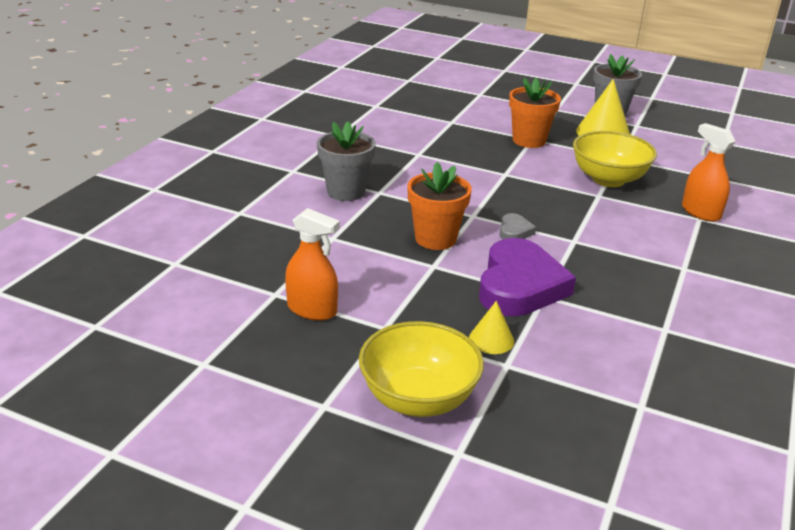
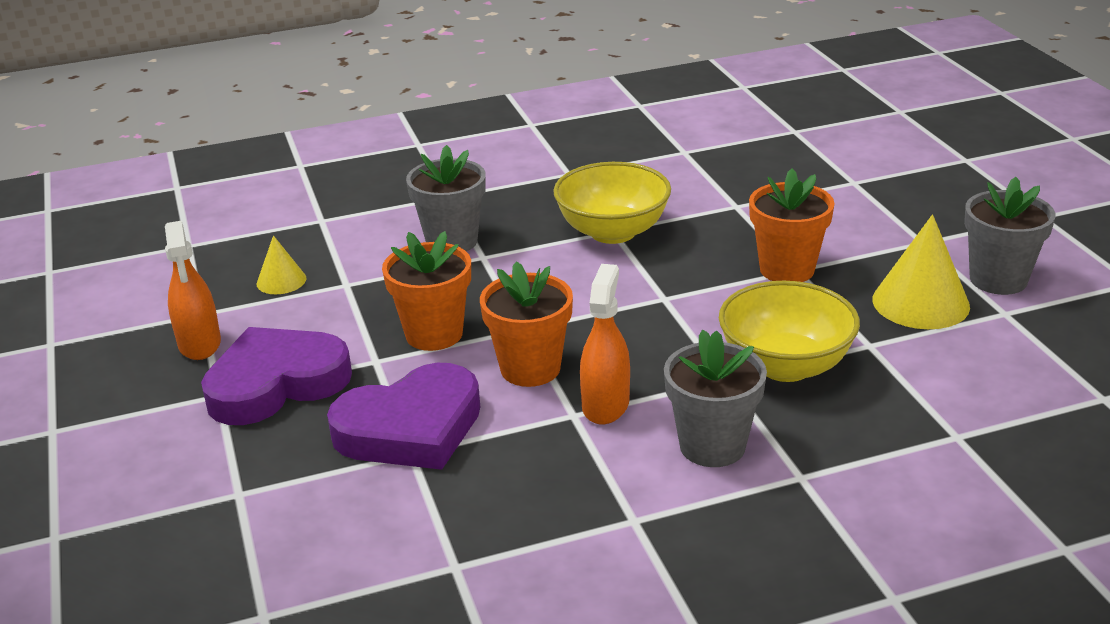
camera: 50 degrees right, 0 degrees up
(405, 304) = (276, 383): none -> purple heart
(418, 399) = (117, 472): yellow bowl -> yellow bowl (612, 232)
(491, 339) = (275, 462): yellow cone -> yellow cone (281, 281)
(514, 231) = (530, 369): grey heart -> orange flower pot
(649, 224) = (712, 446): none -> grey flower pot
(700, 212) = (820, 470): orange spray bottle -> orange spray bottle (605, 405)

